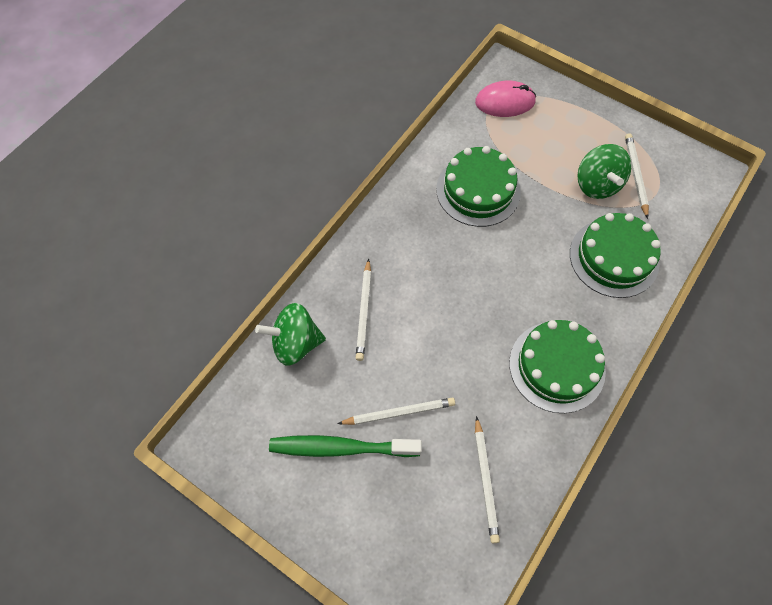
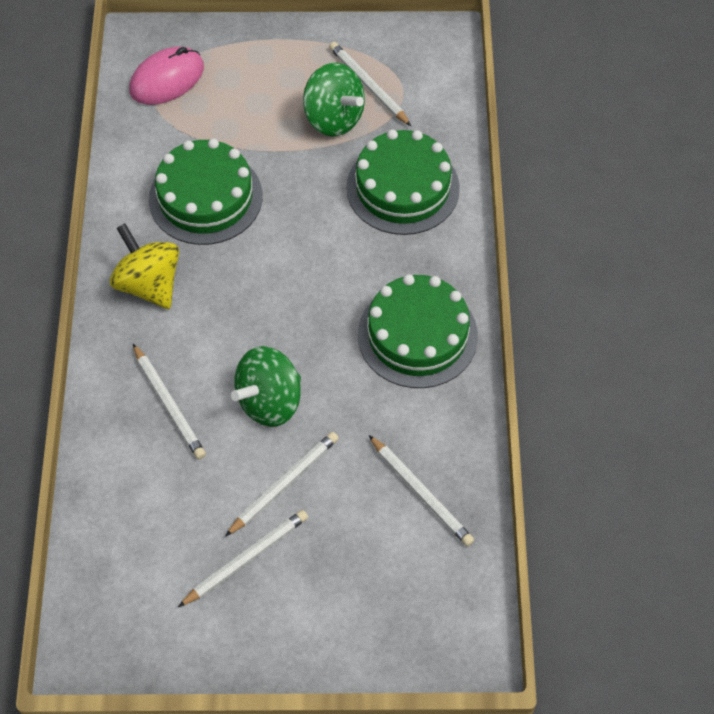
camera: 35 degrees left, 5 degrees down
(295, 343) = (114, 485): green spinning top -> green spinning top (269, 401)
(340, 447) = (246, 559): green toothbrush -> white pencil
(405, 226) = (149, 284): none -> yellow spinning top

